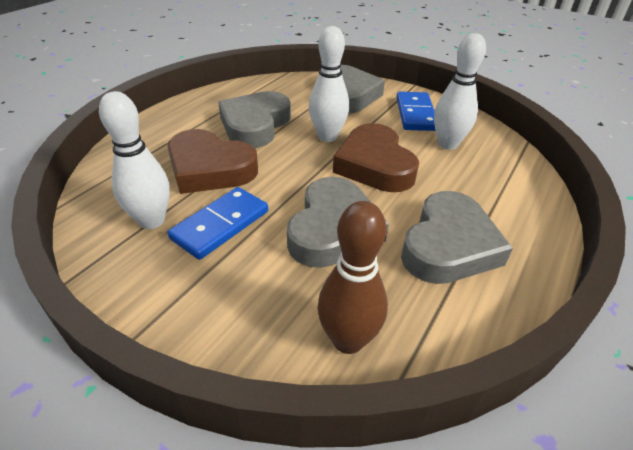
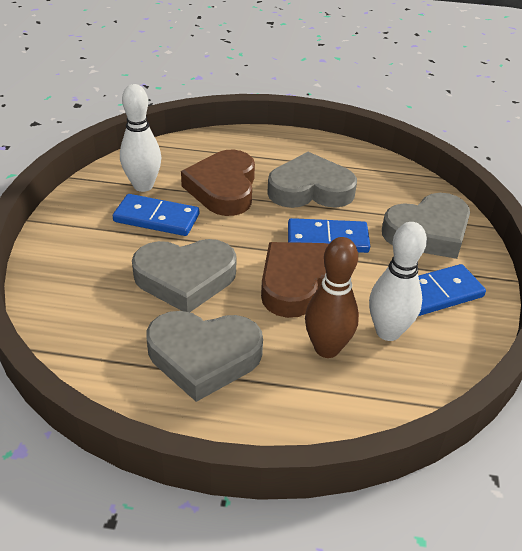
camera: 65 degrees right, 0 degrees up
(327, 137) = (327, 239): white bowling pin -> blue domino
(348, 340) = (68, 315): brown bowling pin -> brown bowling pin (327, 348)

